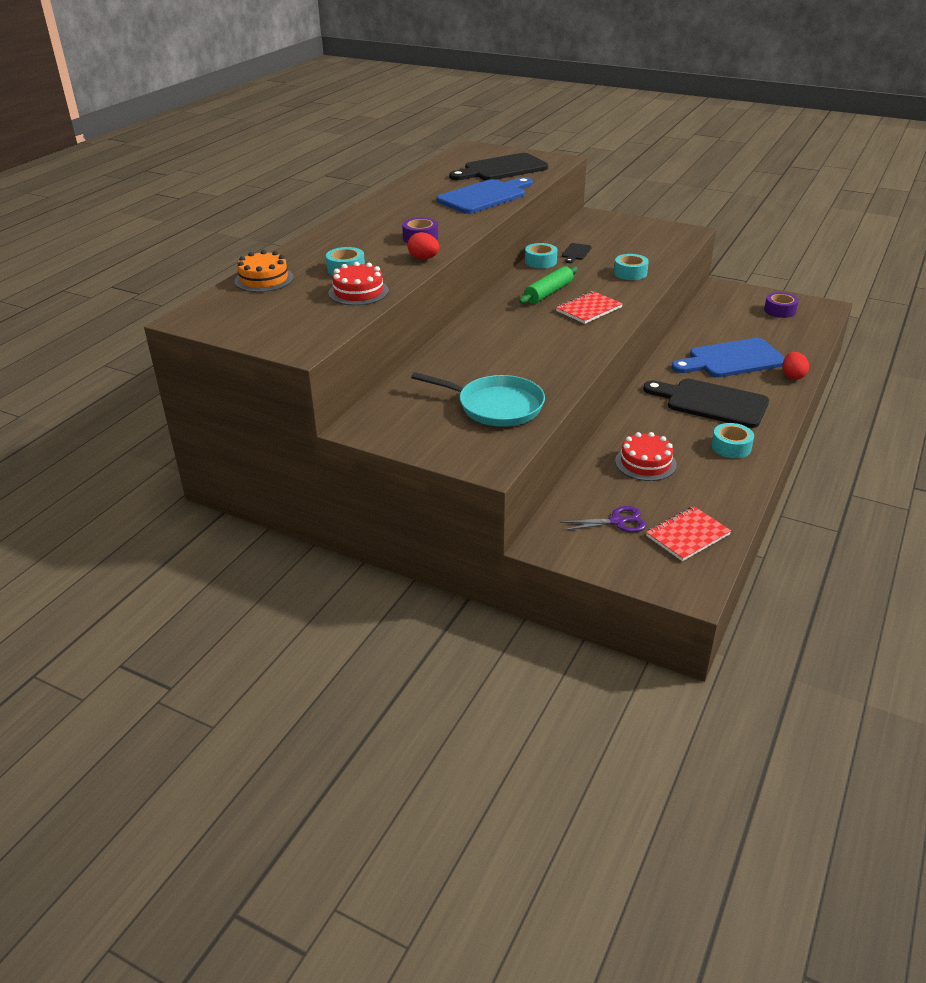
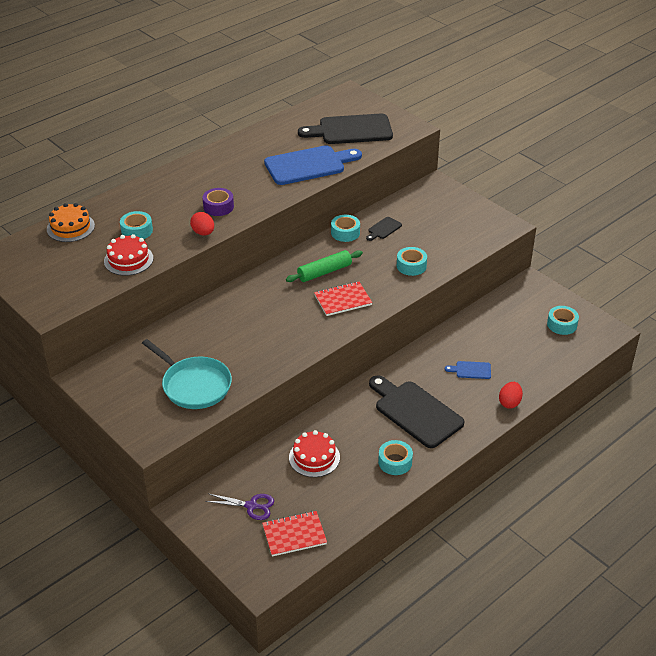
camera: 20 degrees right, 5 degrees up
(732, 360) = (471, 370): blue cutting board -> blue cutting board, size x0.44
(780, 310) = (562, 324): purple tape -> turquoise tape

